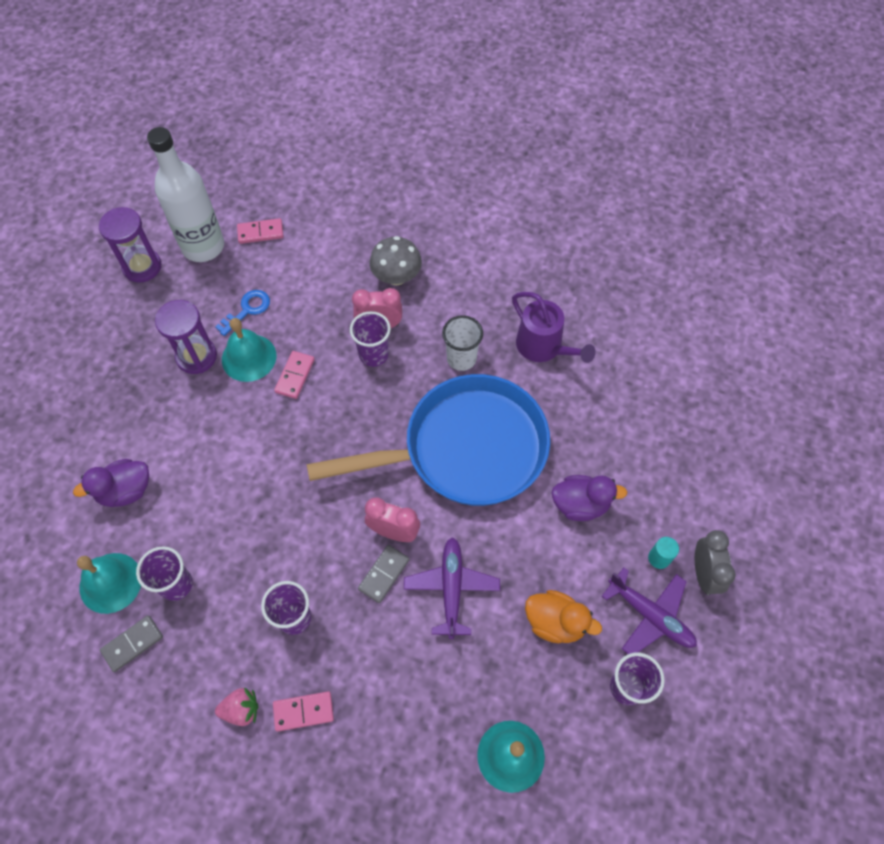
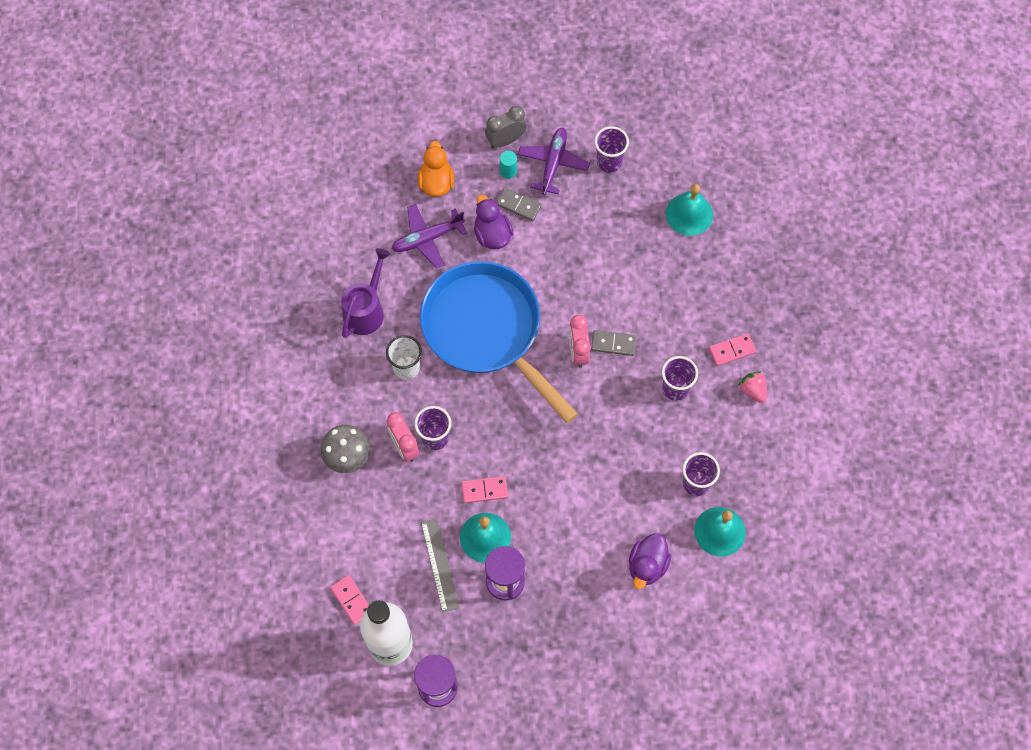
camera: 115 degrees left, 5 degrees up
(125, 491) = (647, 565): purple duck -> purple duck turned 75 degrees clockwise
(132, 644) = (752, 488): grey domino -> grey domino (519, 205)
(247, 310) = (440, 565): blue key -> grey ruler
(303, 711) = (732, 350): pink domino -> pink domino turned 75 degrees counterclockwise
(451, 588) = (599, 295): purple plane -> purple plane (427, 238)
(555, 622) = (589, 219): orange duck -> orange duck (436, 183)

